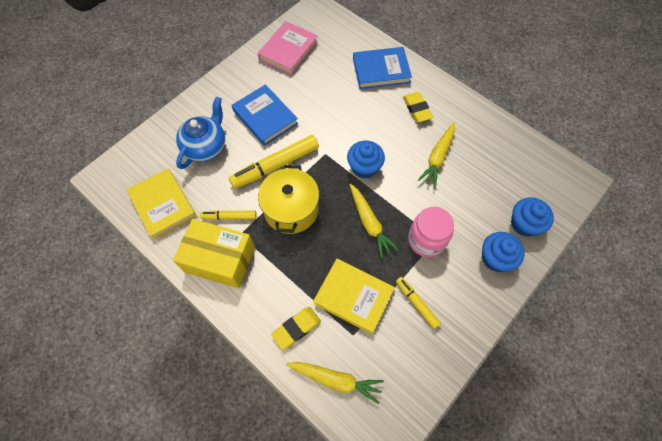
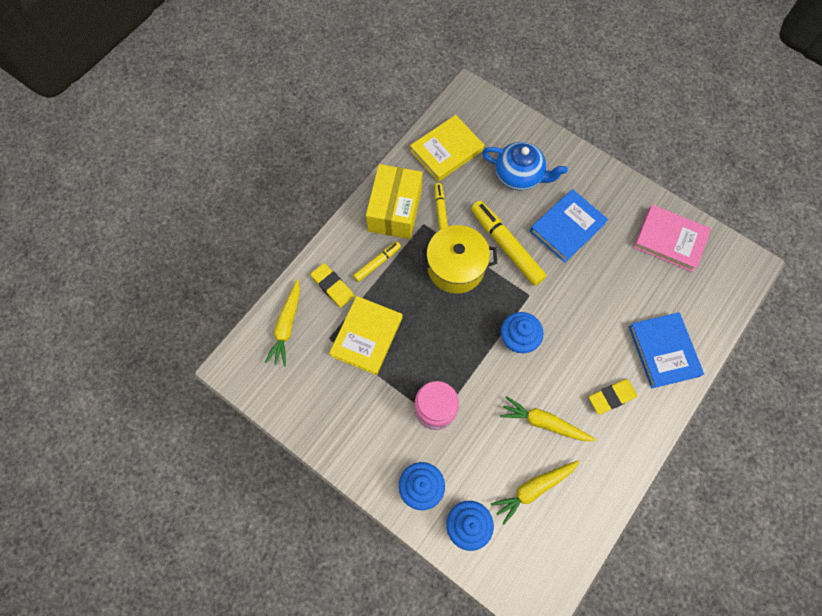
camera: 85 degrees right, 5 degrees up
(369, 223) = (449, 348): yellow carrot -> yellow carrot (534, 489)
(416, 303) = (364, 399): yellow marker -> yellow marker (377, 263)

